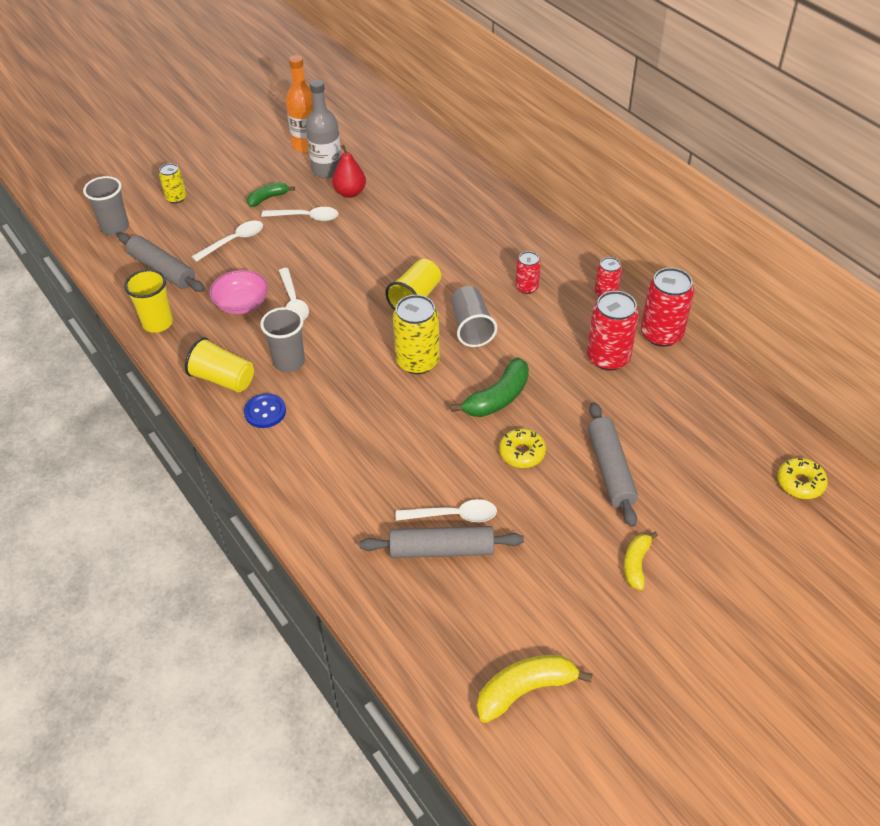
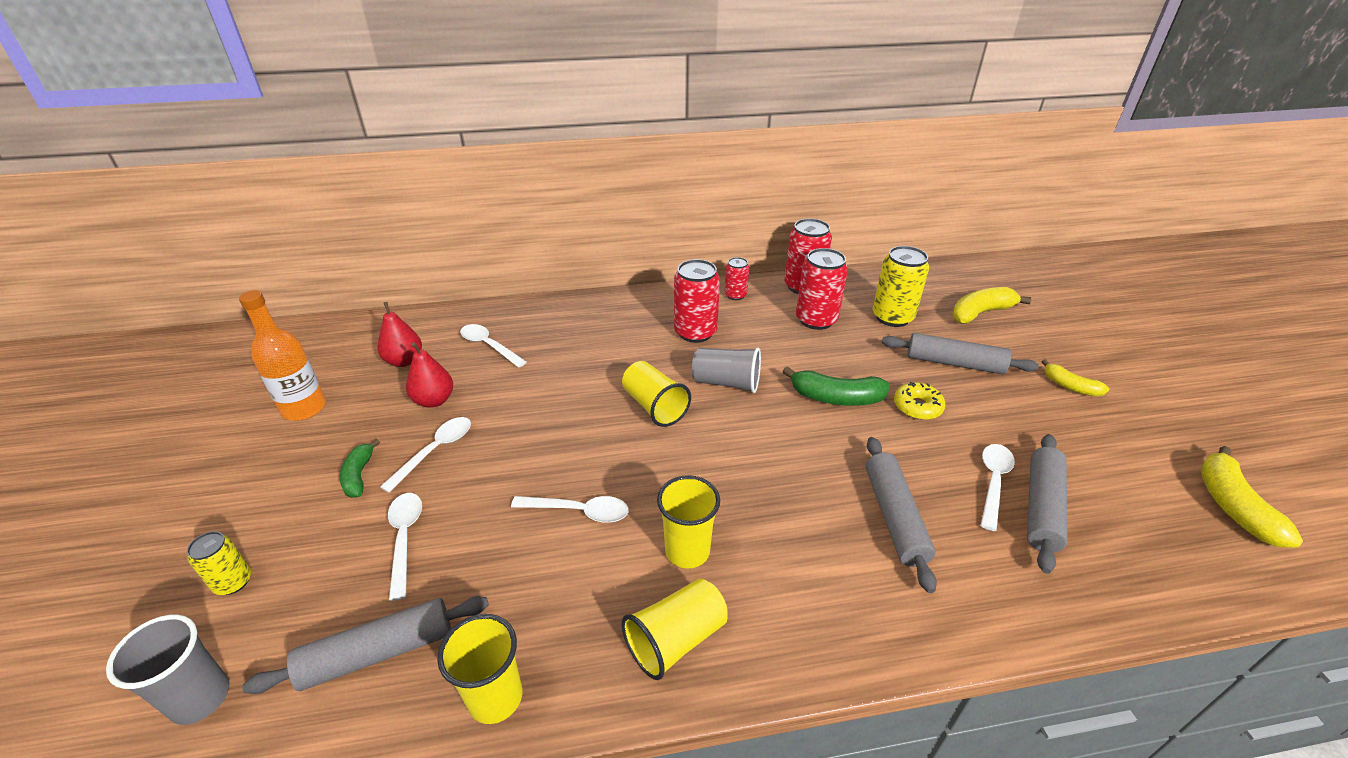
camera: 65 degrees left, 10 degrees down
(241, 304) = (539, 569): pink bowl -> none
(265, 412) = (766, 607): blue button -> none
(289, 362) = (687, 551): grey cup -> yellow cup
(327, 170) = (372, 406): grey bottle -> none
(378, 460) = (894, 517): none -> grey rolling pin
(379, 159) = (404, 361): none -> red pear
(417, 361) = (753, 436): yellow can -> yellow can (892, 317)
(424, 187) = (488, 345): none -> white spoon
(498, 398) = (836, 398): green banana -> green banana turned 120 degrees clockwise
(526, 287) = (695, 332): red can -> red can, size x1.77
(725, 479) = (980, 313): none -> yellow banana
(800, 483) = (991, 284): yellow donut -> none

